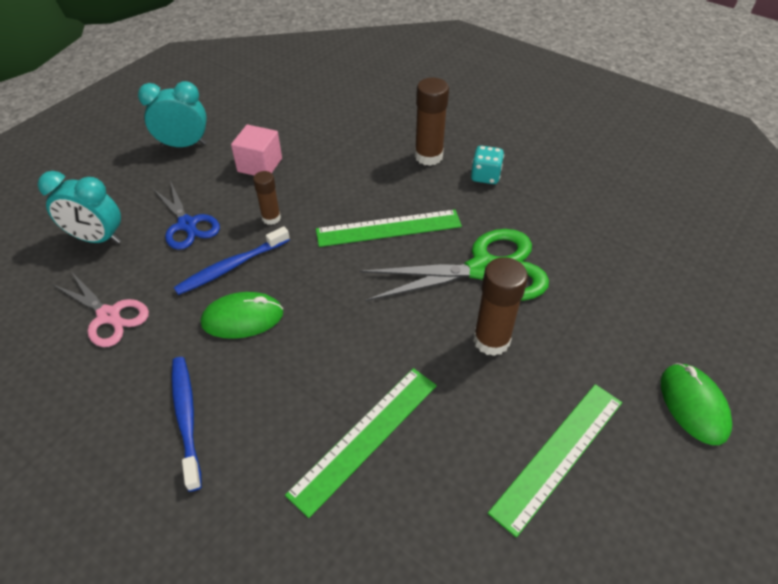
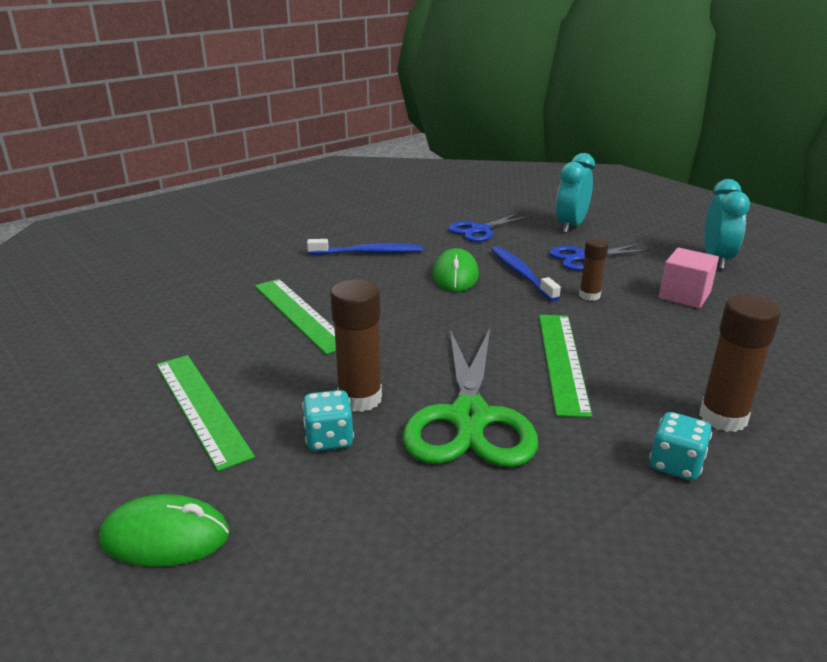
camera: 105 degrees right, 20 degrees down
(109, 316) = (480, 230): pink scissors -> blue scissors
(549, 345) = (329, 439): none -> turquoise dice

